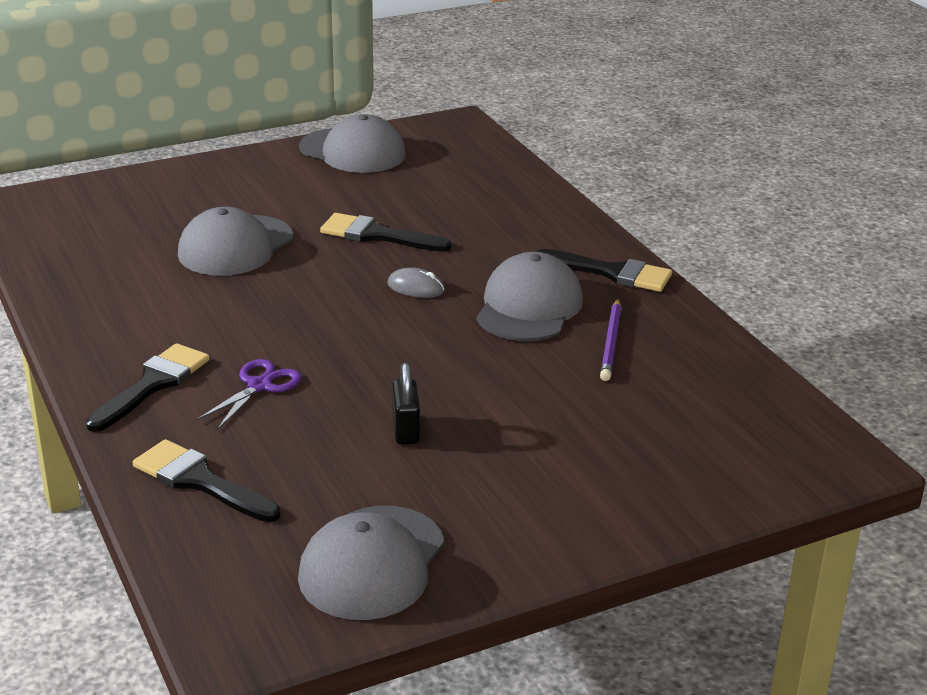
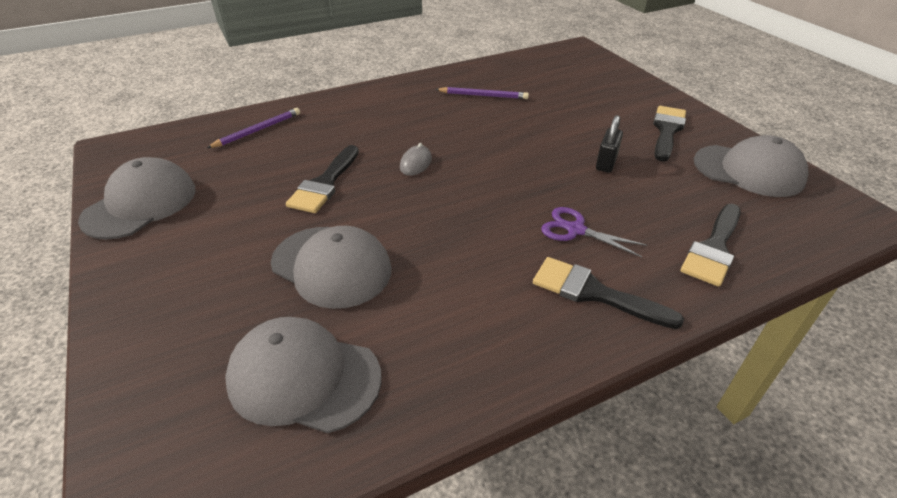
camera: 90 degrees left, 10 degrees up
(405, 429) = (606, 163): black padlock -> black padlock turned 60 degrees counterclockwise
(497, 189) = (257, 130): none -> purple pencil
(529, 307) = (442, 120): grey cap -> grey cap (303, 377)
(612, 273) = (396, 92): black brush -> black brush (667, 130)

